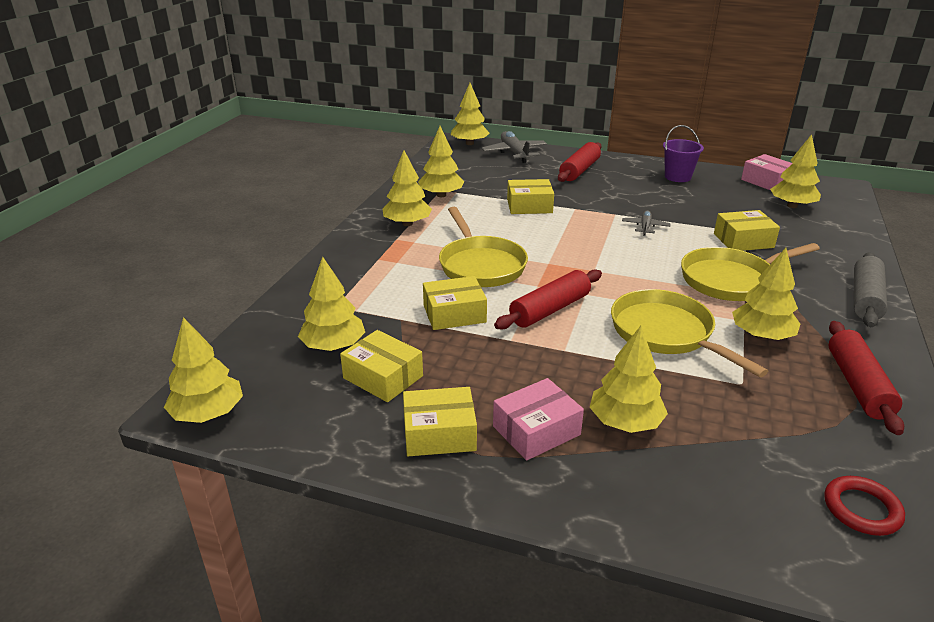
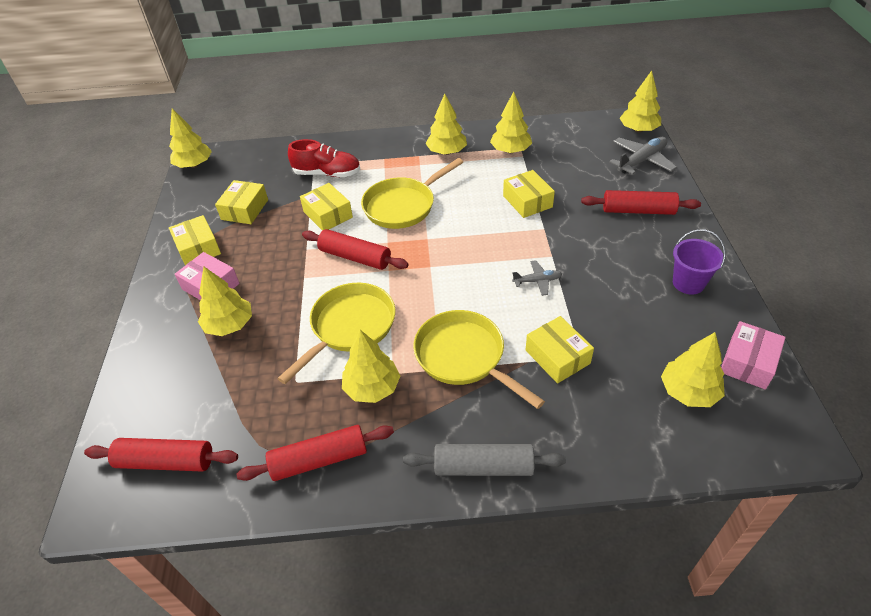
camera: 70 degrees right, 15 degrees up
(333, 346) = (269, 180): yellow tree -> none
(367, 300) = (327, 173): none -> red shoe
(861, 509) = (166, 461): red ring -> red rolling pin

